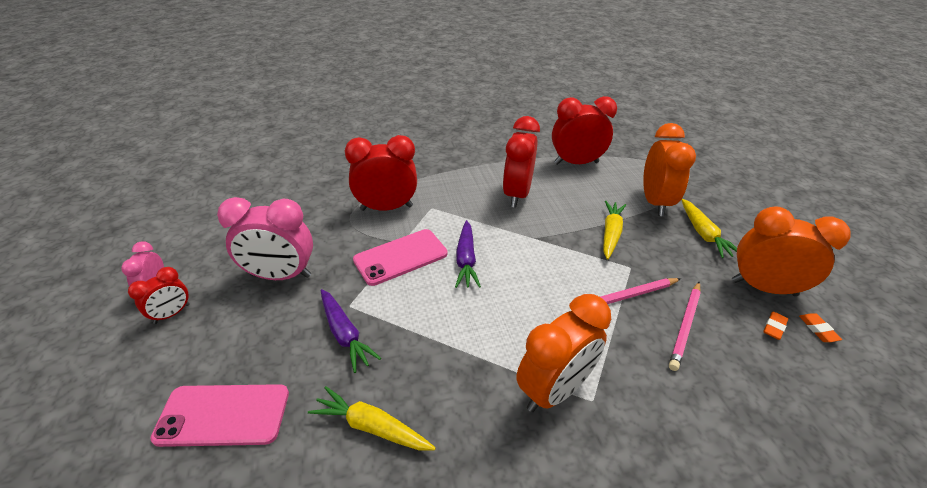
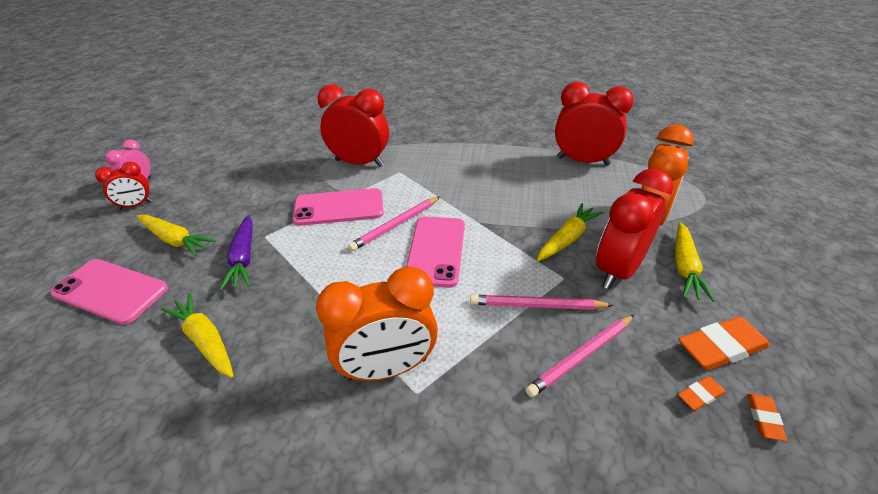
camera: 25 degrees right, 0 degrees up
(253, 338) = (175, 240): none -> yellow carrot
(281, 275) = (232, 197): pink clock -> none
(466, 260) = (396, 225): purple carrot -> pink pencil
(517, 194) = (493, 178): red clock -> red clock (618, 270)
(517, 273) = (436, 251): none -> pink phone
(763, 288) = (721, 347): orange clock -> orange eraser

